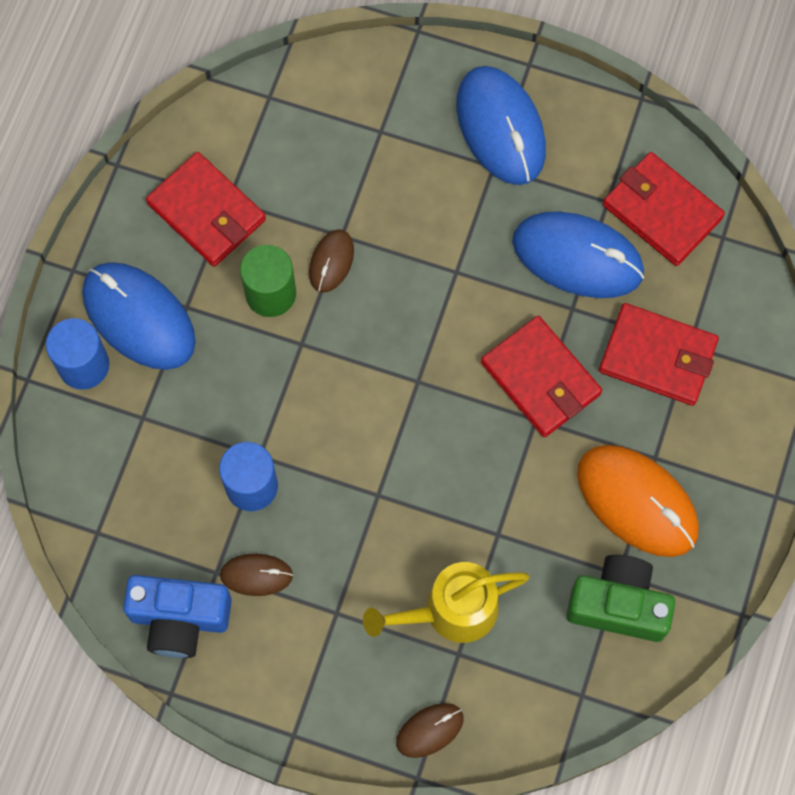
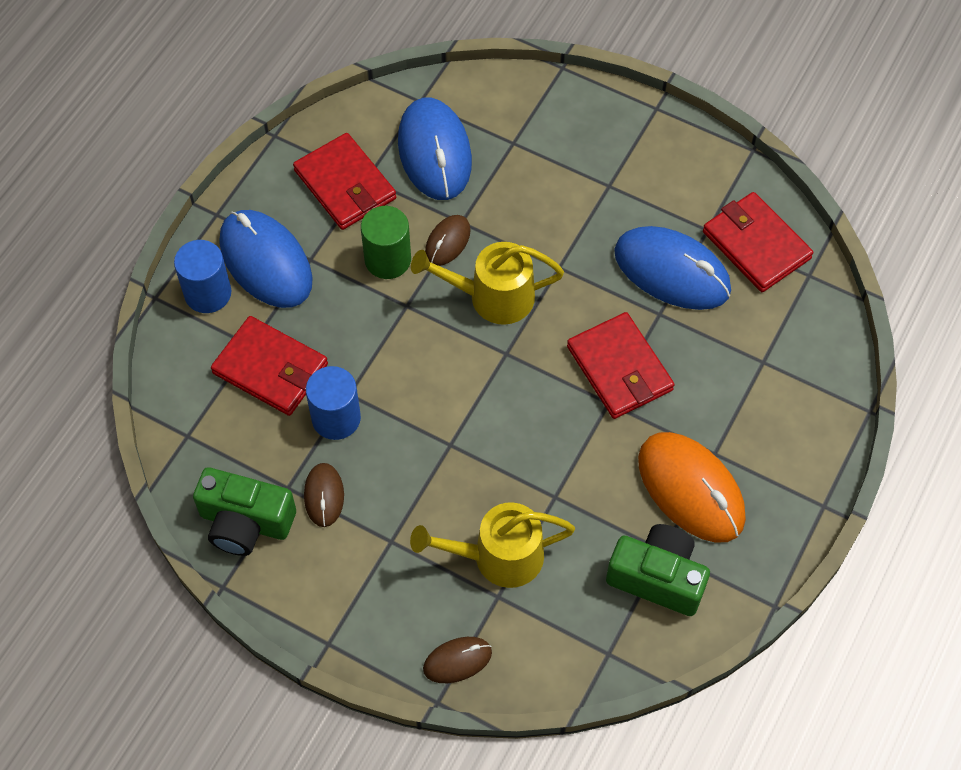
camera: 10 degrees right, 10 degrees down
(179, 619) = (245, 522): blue camera -> green camera
(256, 575) = (324, 496): brown mouse -> brown mouse turned 75 degrees clockwise
(390, 319) = (491, 297): none -> yellow watering can
(500, 128) = (621, 155): blue mouse -> blue mouse (434, 152)
(658, 356) = (732, 366): red wallet -> red wallet (270, 369)

